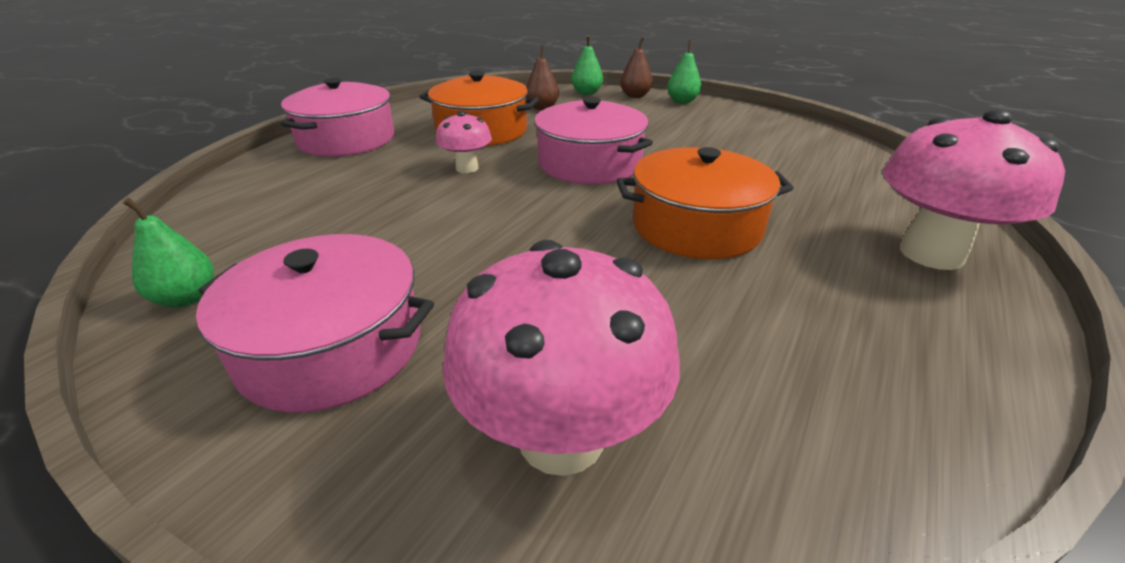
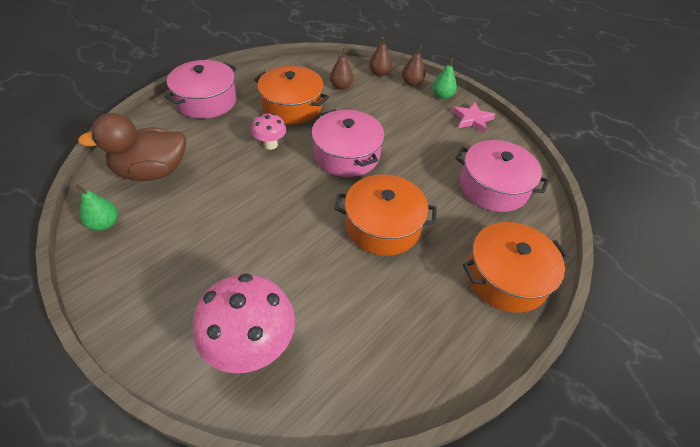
camera: 10 degrees right, 15 degrees up
(272, 220) = (152, 172): none -> brown duck
(332, 347) = (166, 272): pink pot -> pink pot (493, 187)
(586, 93) = (379, 73): green pear -> brown pear
(737, 115) = (472, 119): none -> pink star
(931, 253) = (506, 277): pink mushroom -> orange pot

